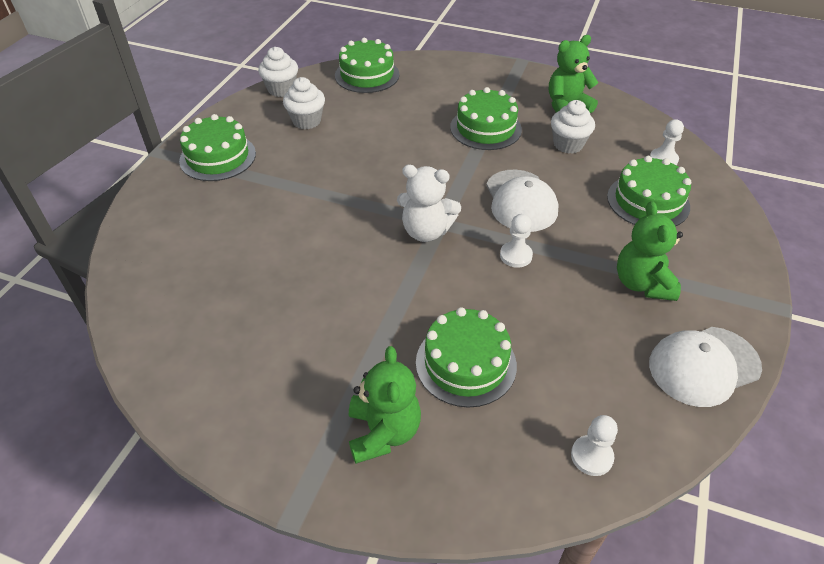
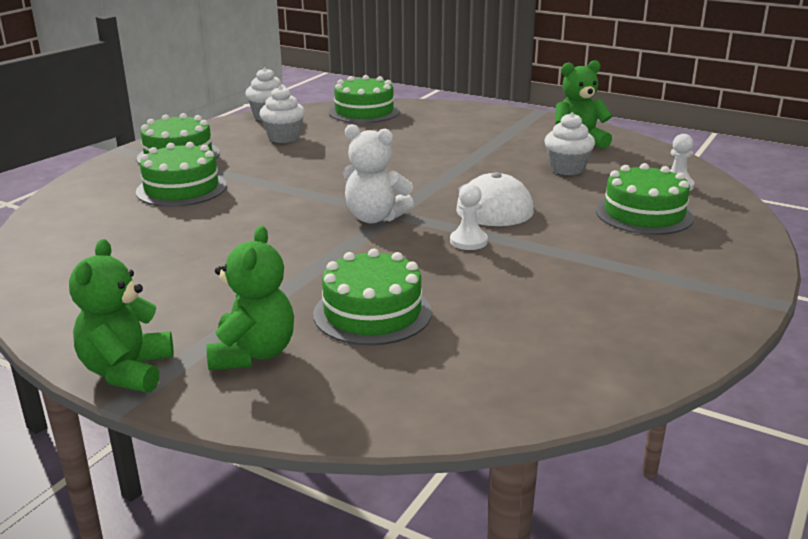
camera: 10 degrees right, 20 degrees down
(485, 128) = (477, 153): green cake -> green cake (181, 188)
(591, 456) = (488, 394): white pawn -> none
(642, 283) = (610, 272): green teddy bear -> green teddy bear (127, 371)
(703, 366) = (659, 338): white cap -> none

